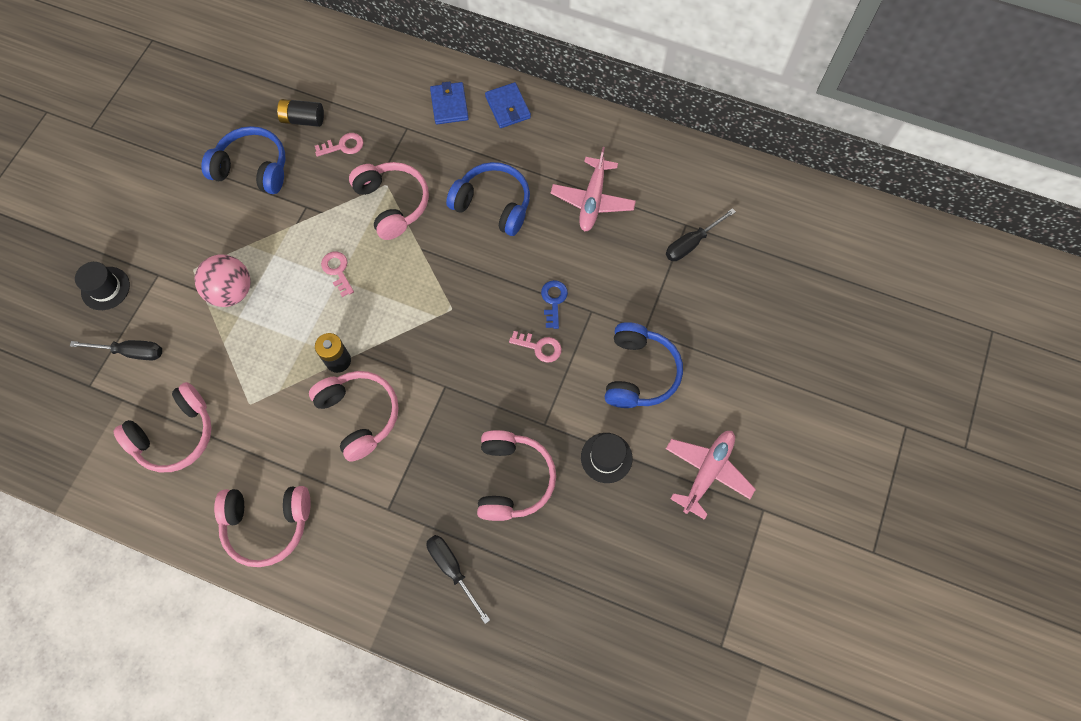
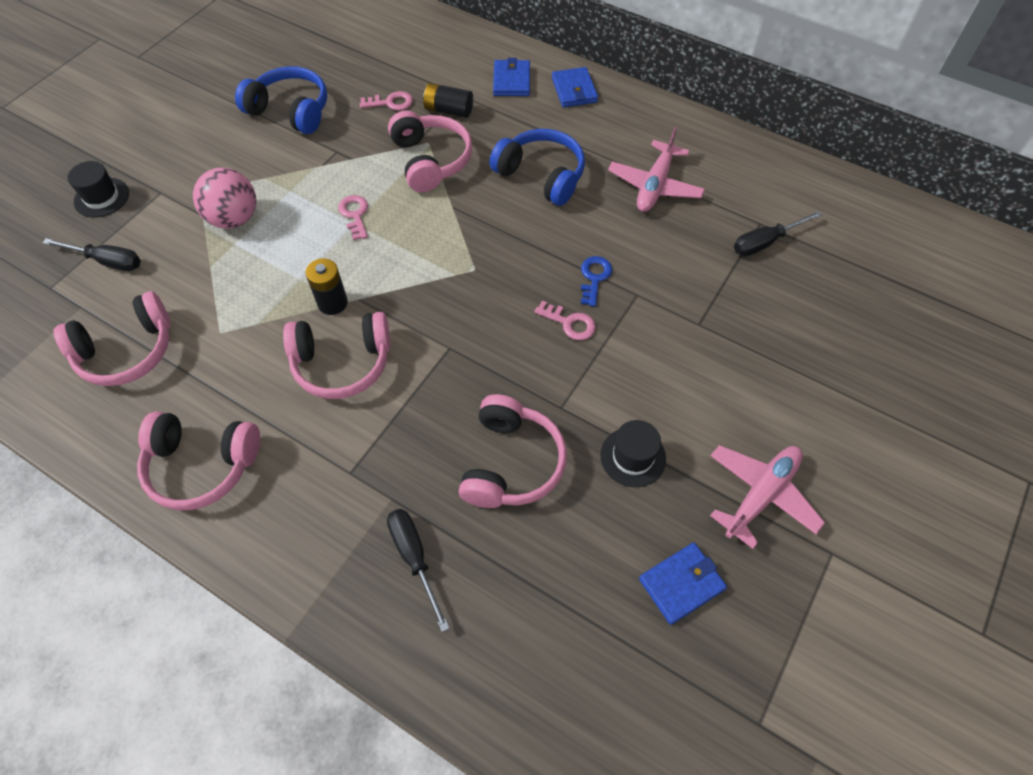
camera: 10 degrees right, 10 degrees down
(303, 119) = (355, 75): black battery -> black battery (449, 110)
(359, 415) = (342, 363): pink headphones -> pink headphones turned 105 degrees clockwise
(639, 373) = (686, 368): blue headphones -> none
(655, 554) = (681, 584): none -> blue wallet

